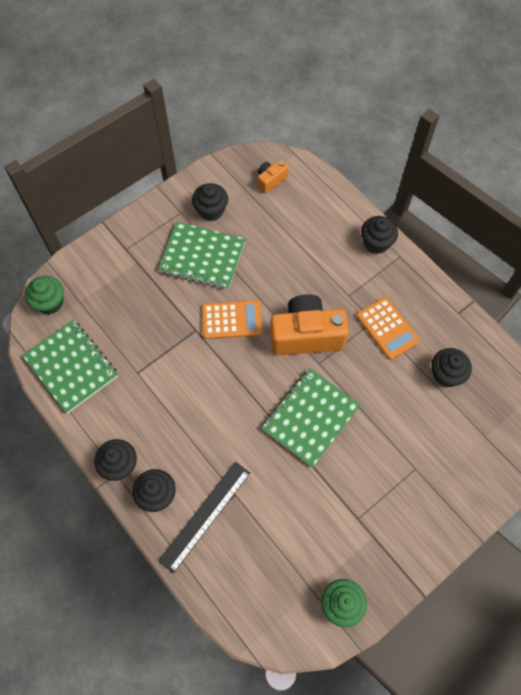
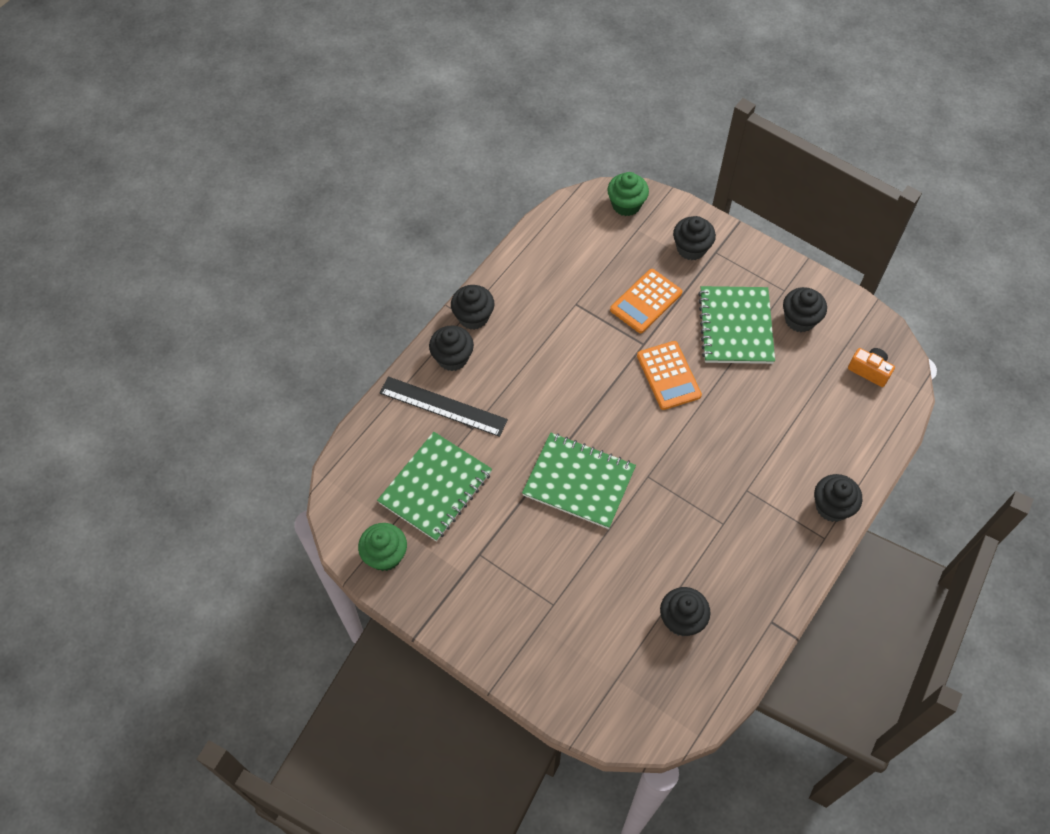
camera: 75 degrees right, 5 degrees down
(71, 367) = (562, 245): green notebook -> green notebook (435, 487)
(115, 266) = (691, 248): none -> black cupcake
(306, 335) = (677, 455): orange camera -> none
(387, 328) = (718, 541): orange calculator -> orange calculator (646, 301)

